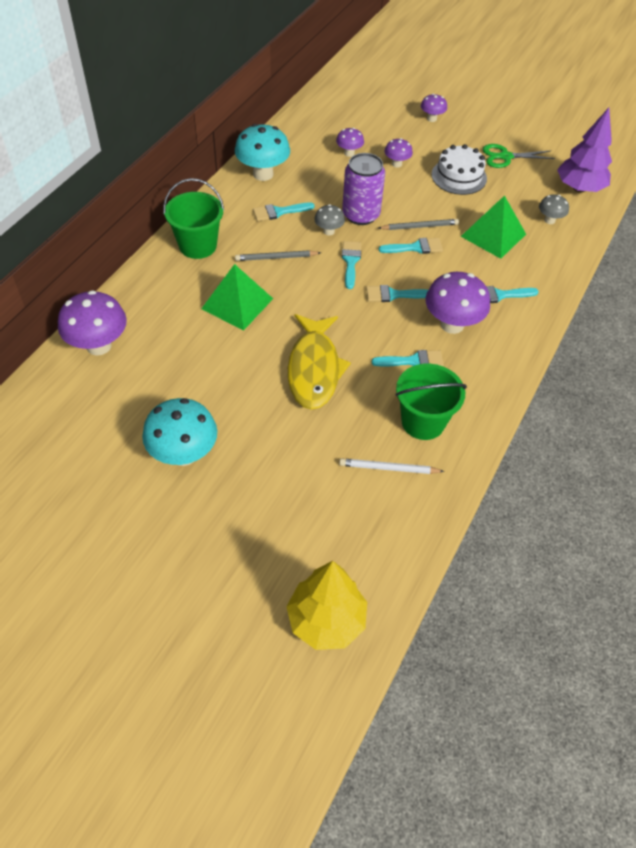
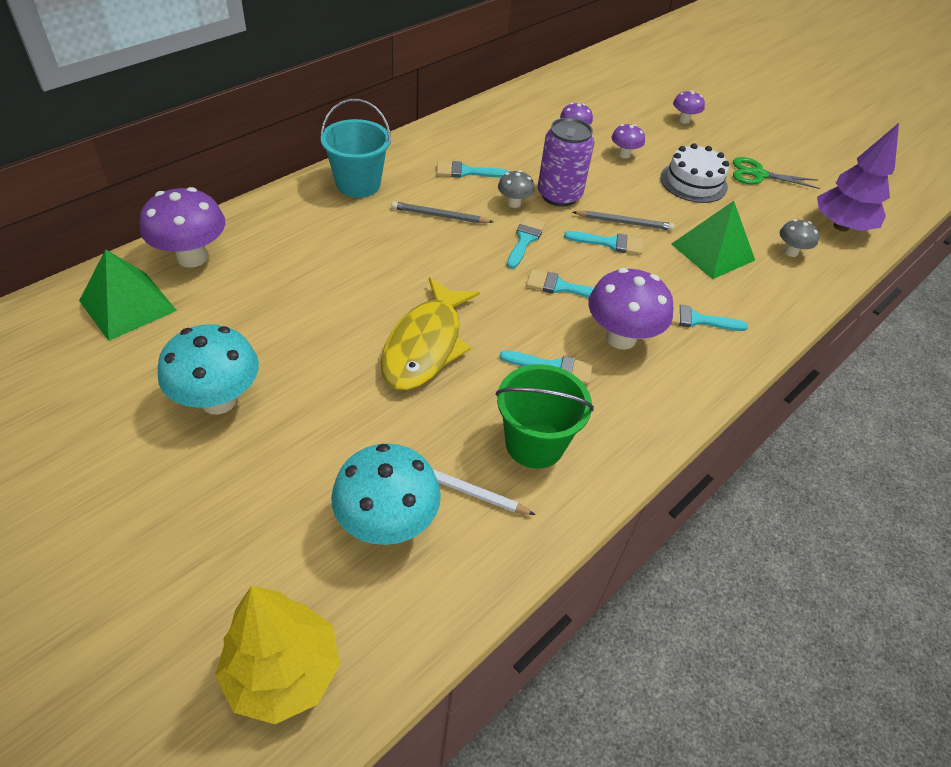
camera: 15 degrees right, 5 degrees down
(198, 245) = (358, 184): green bucket -> turquoise bucket
(237, 303) = (371, 252): green pyramid -> green pyramid (128, 305)
(263, 174) = (466, 132): turquoise mushroom -> turquoise mushroom (387, 523)

